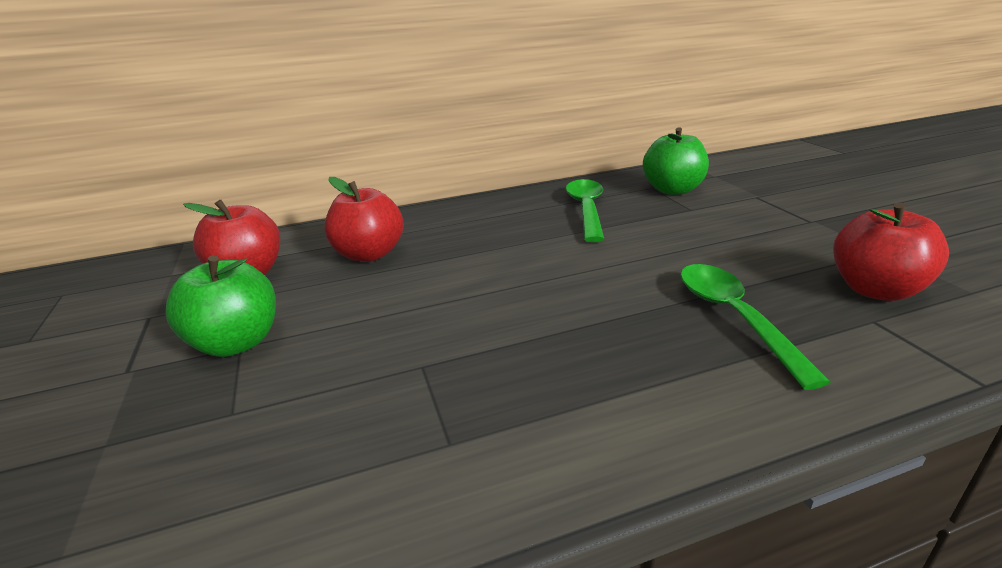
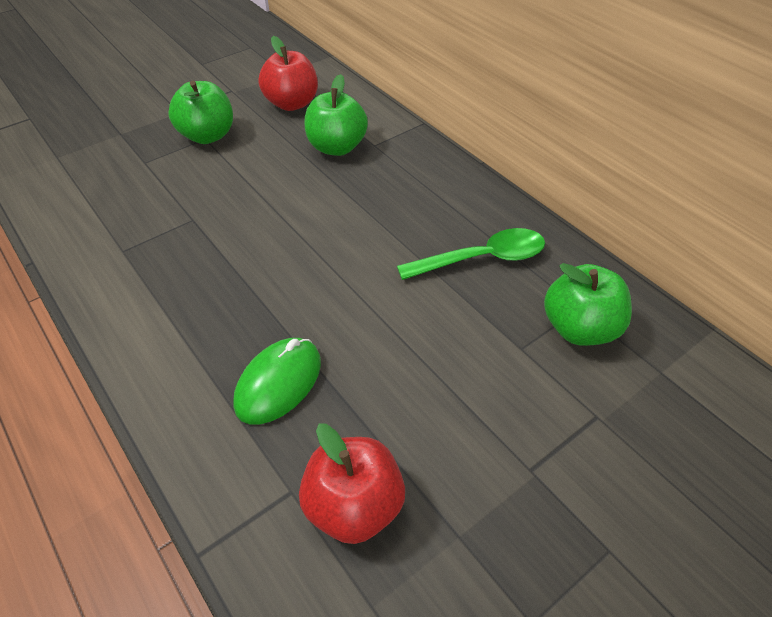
camera: 70 degrees right, 20 degrees up
(369, 254) = (336, 147): red apple -> green apple
(733, 317) = (278, 382): green spoon -> green mouse

